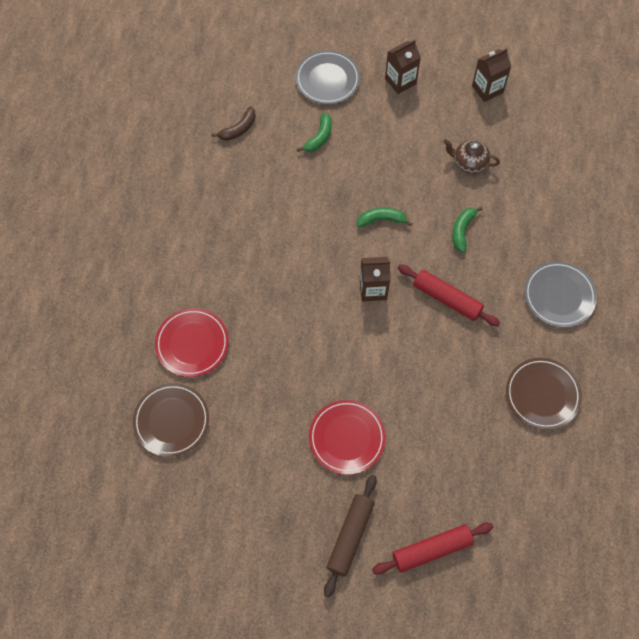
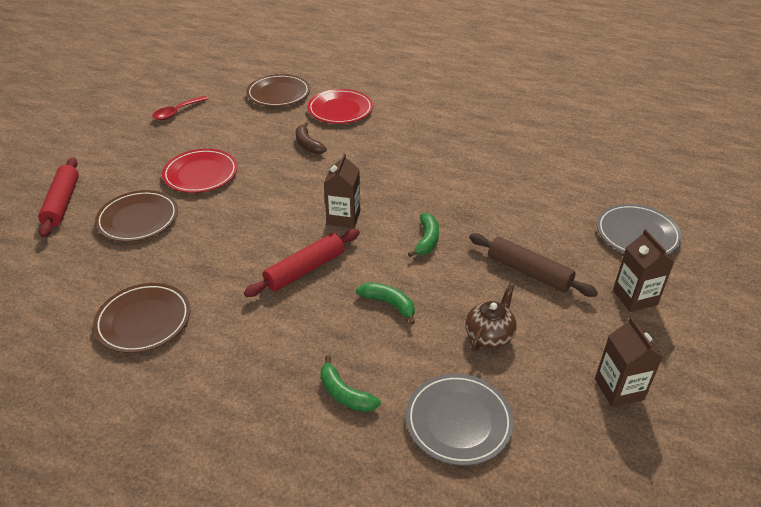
camera: 105 degrees right, 25 degrees down
(238, 129) = (569, 162): brown banana -> brown banana (308, 144)
(238, 519) = (177, 112): none -> red spoon
(319, 137) = (550, 213): green banana -> green banana (345, 394)
(350, 536) = (115, 161): brown rolling pin -> brown rolling pin (529, 272)
(431, 463) = (138, 219): none -> brown plate
(559, 296) = (256, 375): grey plate -> grey plate (458, 421)

